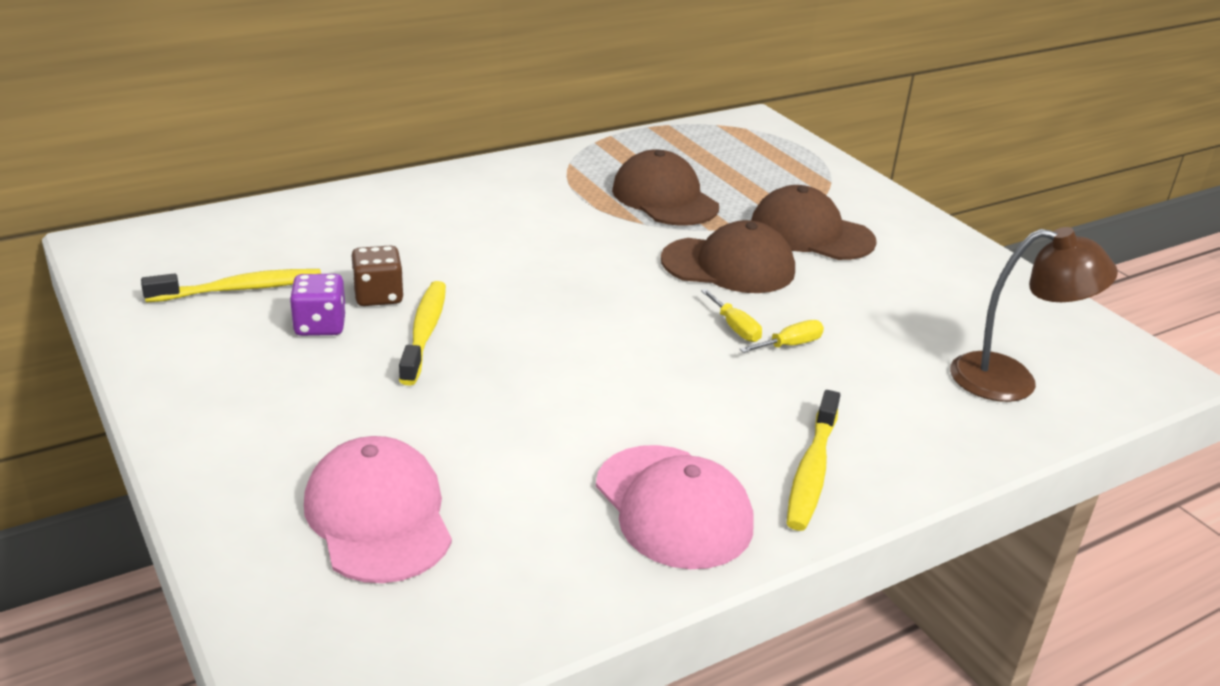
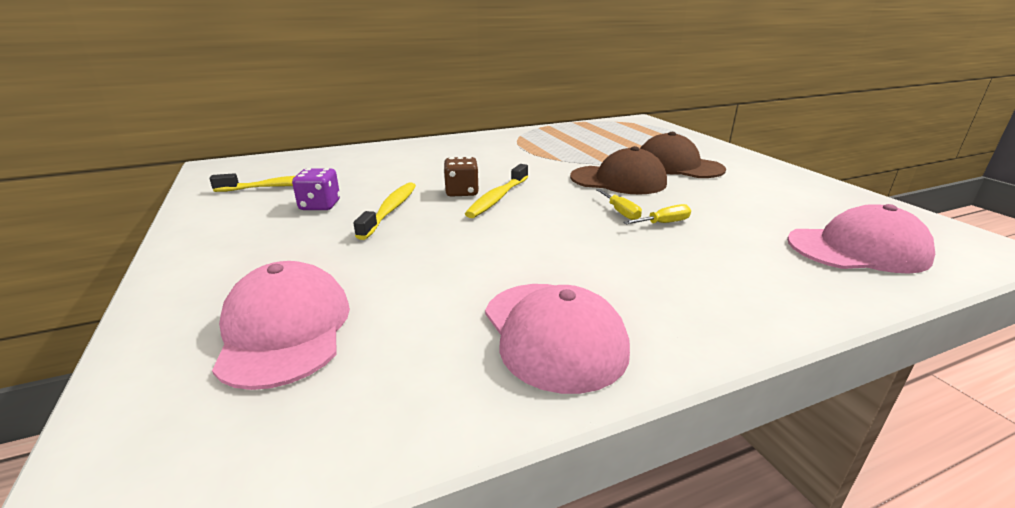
camera: 10 degrees right, 5 degrees down
(378, 296) = (369, 191): brown dice -> brown dice (462, 192)
(664, 198) = (578, 149): brown cap -> none
(812, 471) = (686, 310): yellow toothbrush -> yellow toothbrush (497, 198)
(1011, 380) = (857, 249): brown lamp -> pink cap

